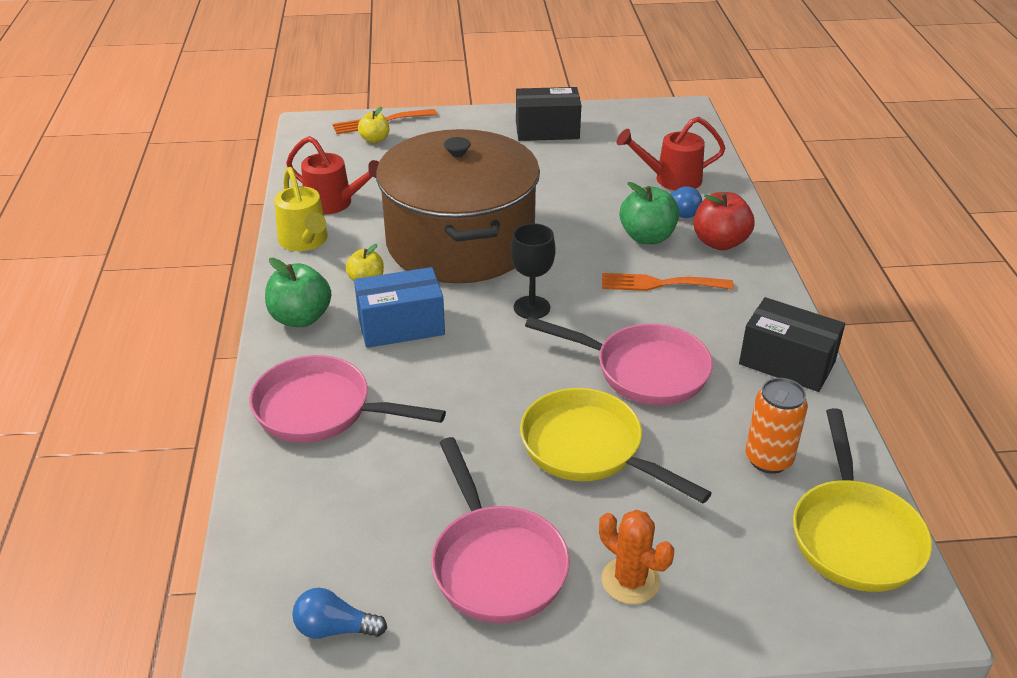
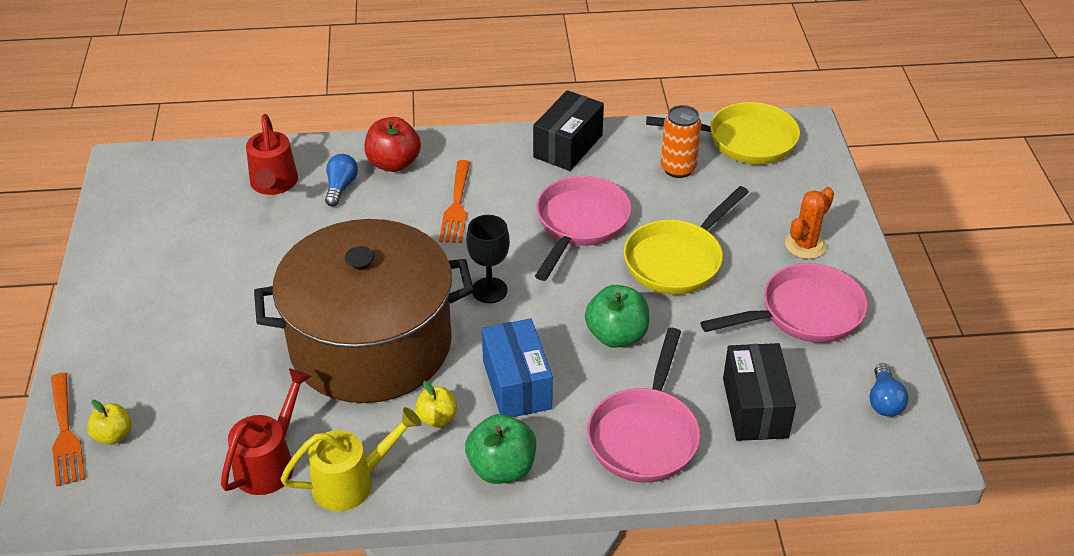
camera: 90 degrees left, 5 degrees up
(547, 130) = (139, 273): black box -> black box (755, 408)
(647, 237) = (378, 208): green apple -> green apple (616, 335)

